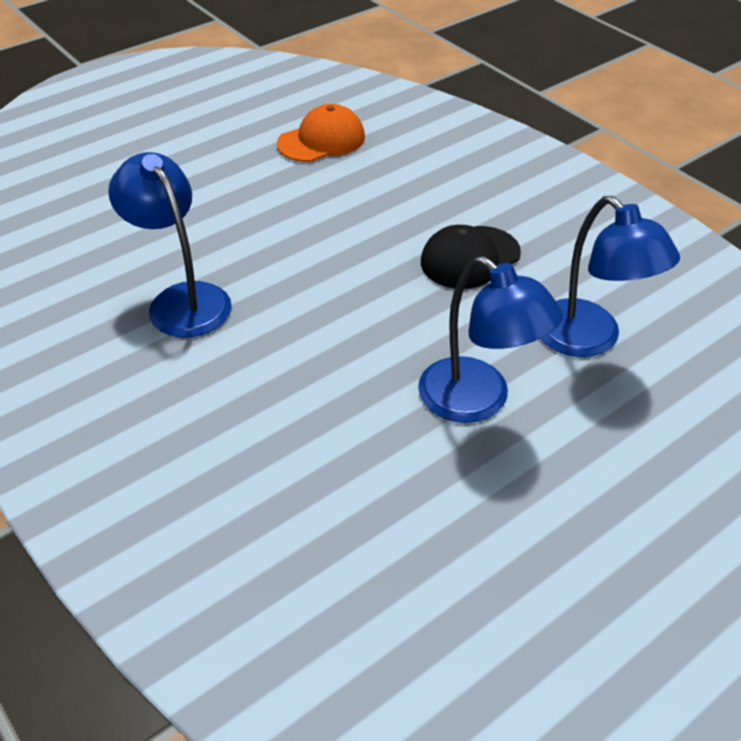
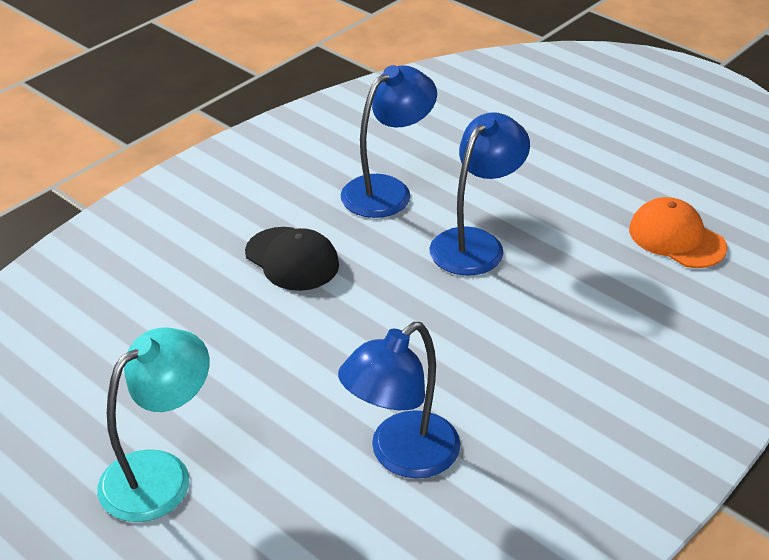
camera: 100 degrees left, 5 degrees down
(223, 176) = (160, 474): none -> turquoise lamp
(322, 140) = (77, 394): orange cap -> orange cap (676, 238)

